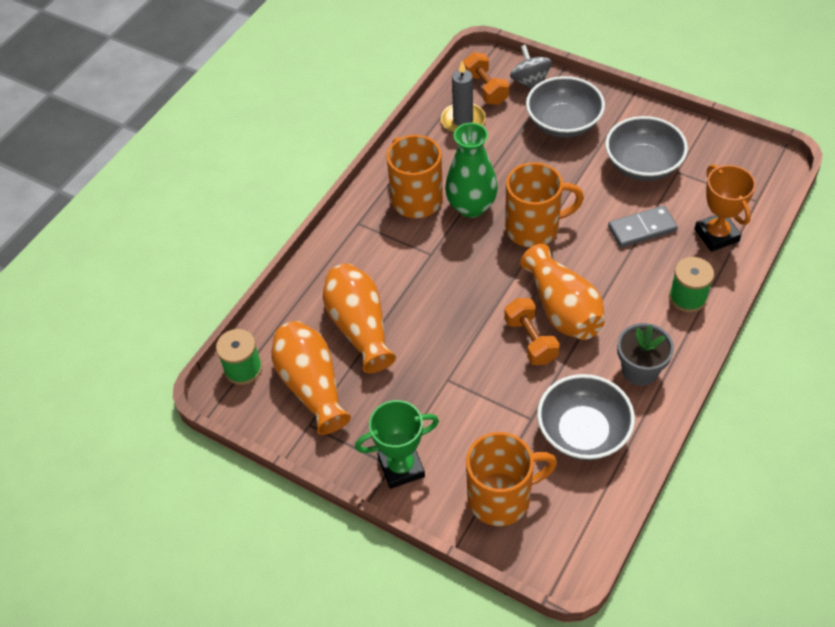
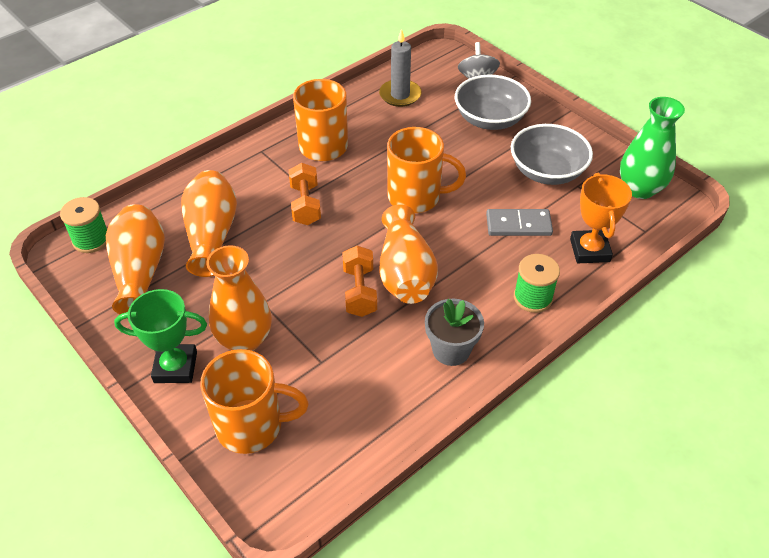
camera: 15 degrees right, 5 degrees down
(450, 420) = (245, 339): none -> orange vase
(471, 206) = (369, 164): green vase -> green vase (640, 189)
(485, 89) = (434, 75): orange dumbbell -> orange dumbbell (305, 205)
(583, 432) = (365, 390): grey bowl -> none

